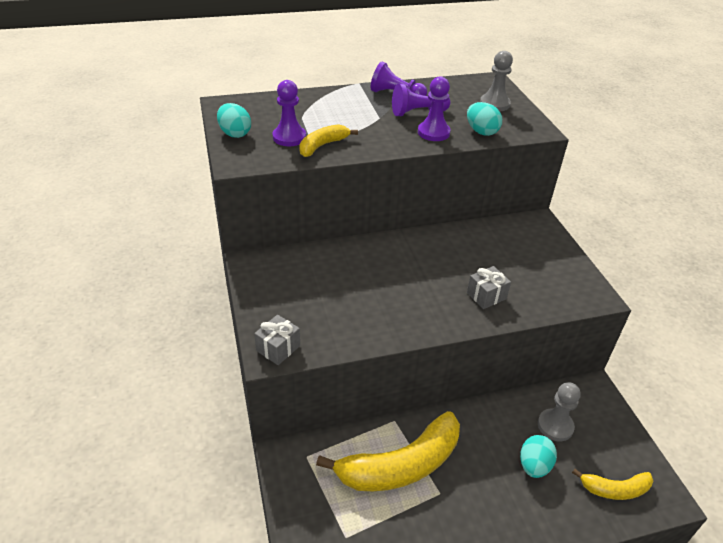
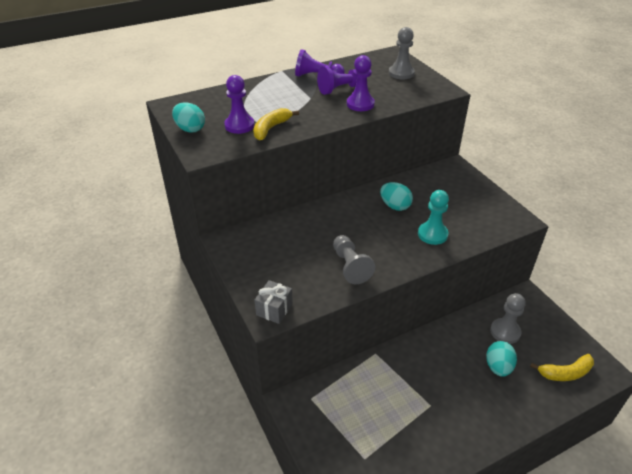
camera: 10 degrees left, 0 degrees up
(379, 315) = (350, 266): none -> grey pawn
(400, 465) = (391, 389): yellow banana -> none
(481, 132) = (399, 98): turquoise egg -> turquoise egg (395, 206)
(486, 296) = (432, 234): grey gift -> turquoise pawn

